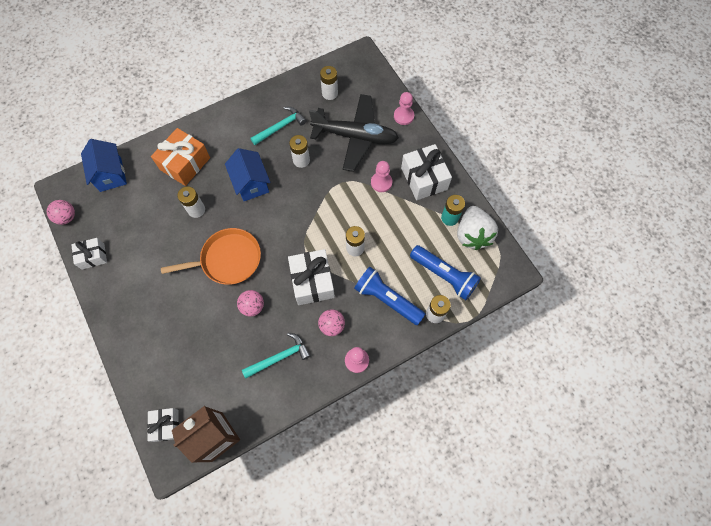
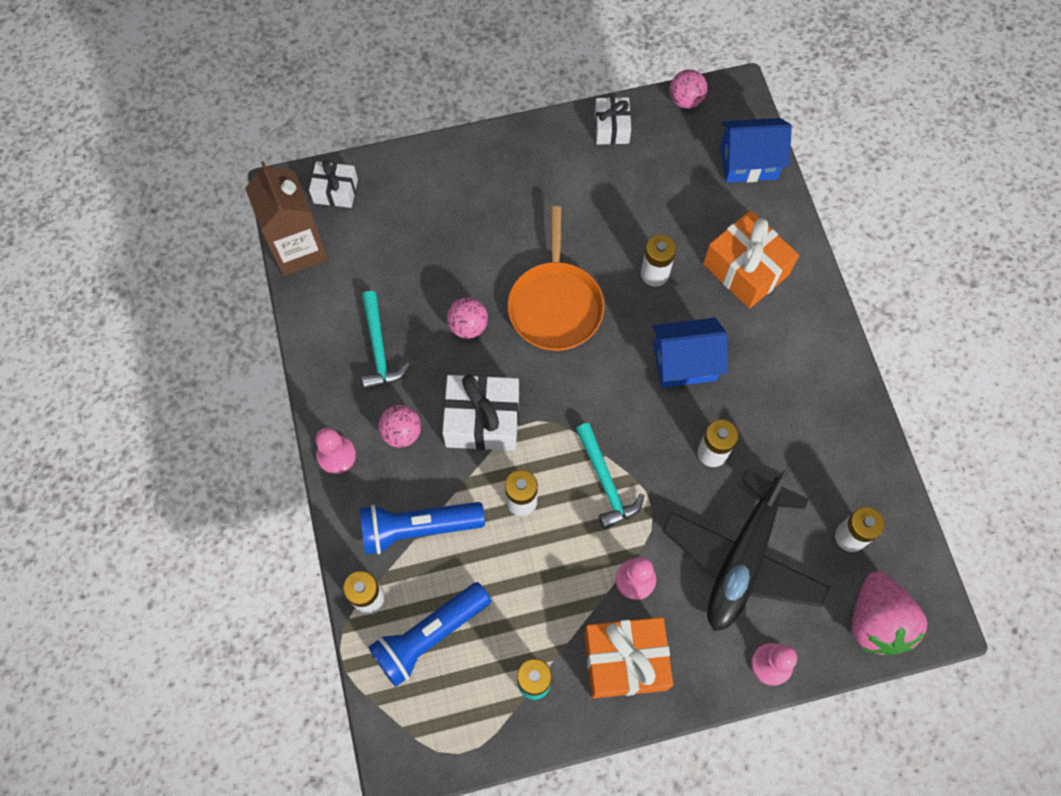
camera: 105 degrees right, 0 degrees up
(280, 127) = (790, 432): turquoise hammer -> turquoise hammer (605, 482)
(368, 77) = (876, 621): none -> pink strawberry
(387, 299) = (418, 528): blue flashlight -> blue flashlight turned 150 degrees counterclockwise
(424, 178) = (625, 660): white gift -> orange gift
(472, 234) = (490, 713): white strawberry -> none

